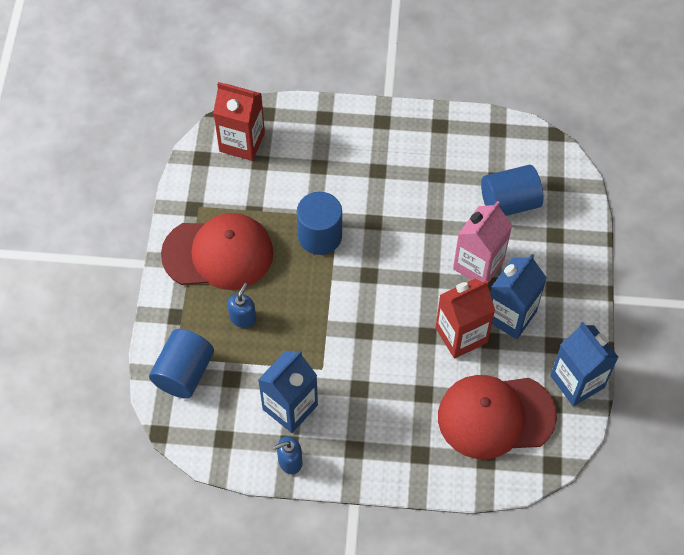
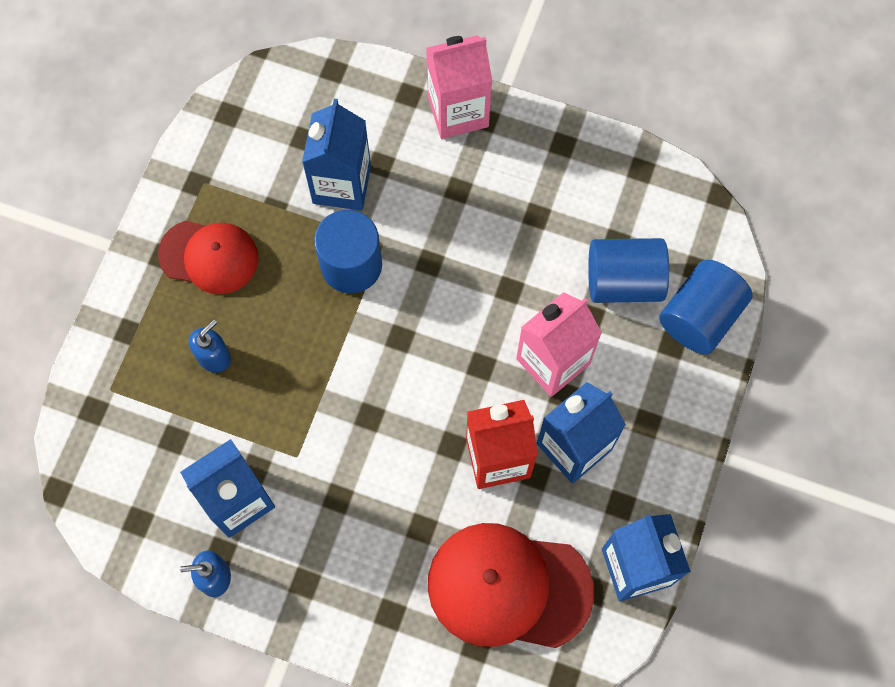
camera: 15 degrees right, 10 degrees up
(184, 373) = (114, 414): blue cylinder -> blue cylinder (699, 317)
(218, 254) = (209, 256): red cap -> red cap, size x0.65
(242, 142) = (288, 104): red carton -> none
(296, 185) = (341, 184): none -> blue carton
(361, 121) = (458, 111): none -> pink carton

